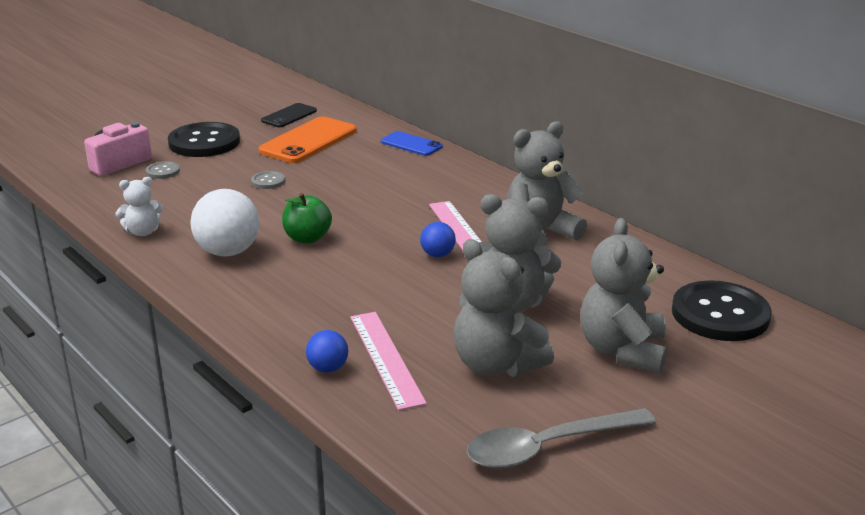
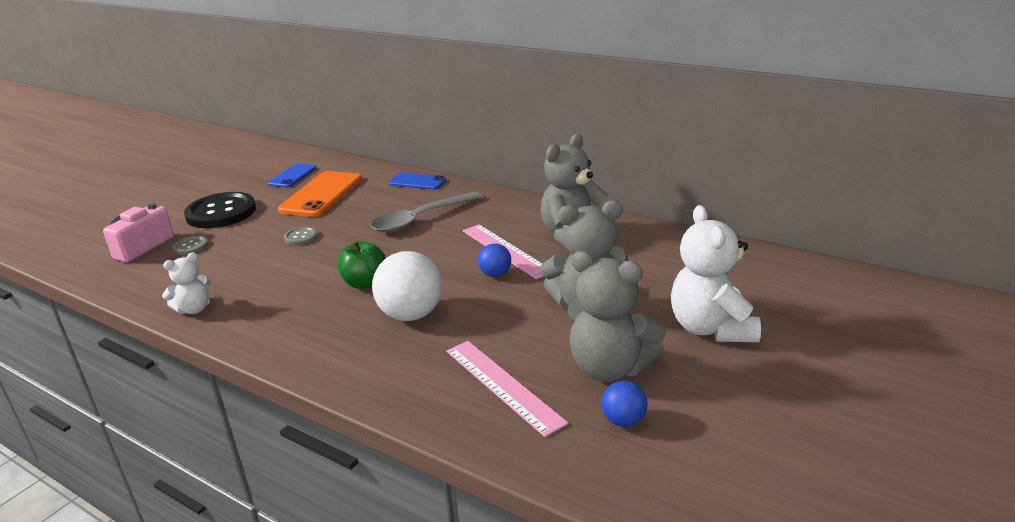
camera: 15 degrees left, 0 degrees up
(228, 252) = (292, 311): white ball -> white ball (411, 315)
(289, 116) = (292, 176): black phone -> blue phone
(328, 368) = (451, 409): blue ball -> blue ball (623, 421)
(548, 447) = (707, 439): grey spoon -> grey spoon (420, 219)
(622, 351) = (711, 328): grey teddy bear -> white teddy bear
(720, 314) = (768, 278): black button -> none

